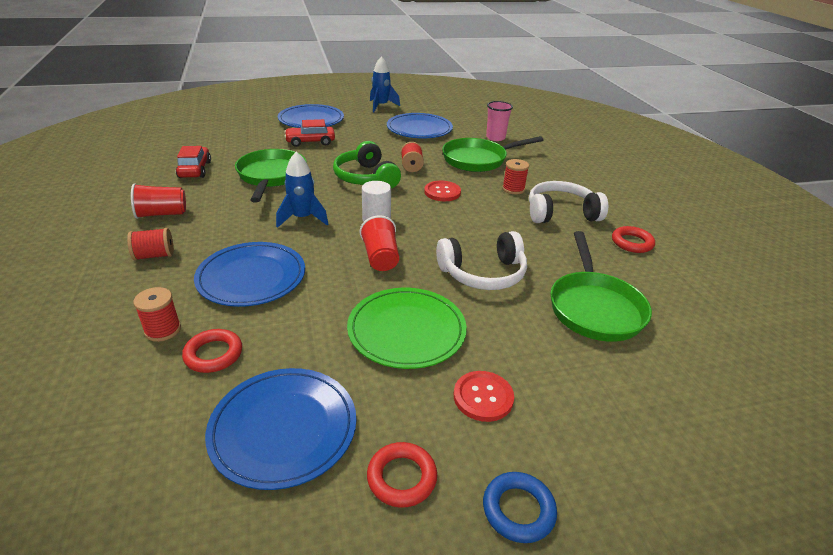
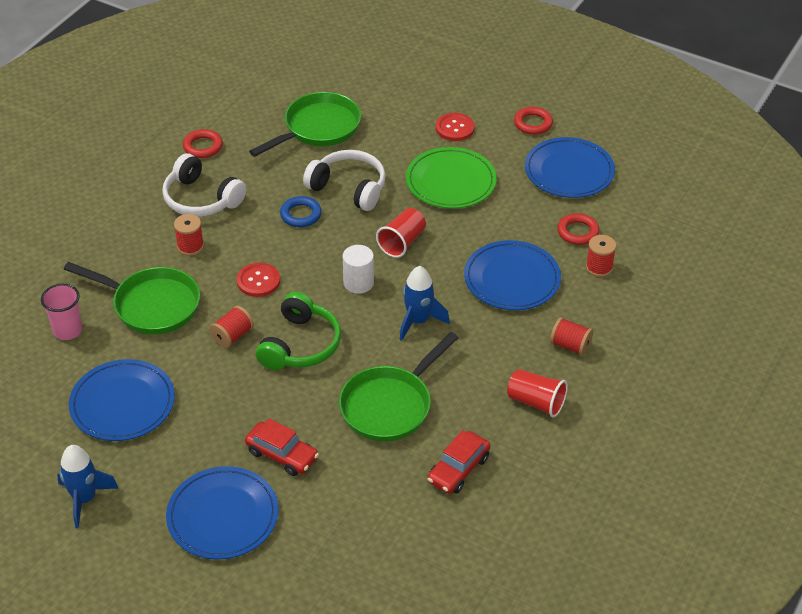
camera: 135 degrees left, 10 degrees up
(518, 510) = (497, 88): blue ring -> blue ring (301, 215)

